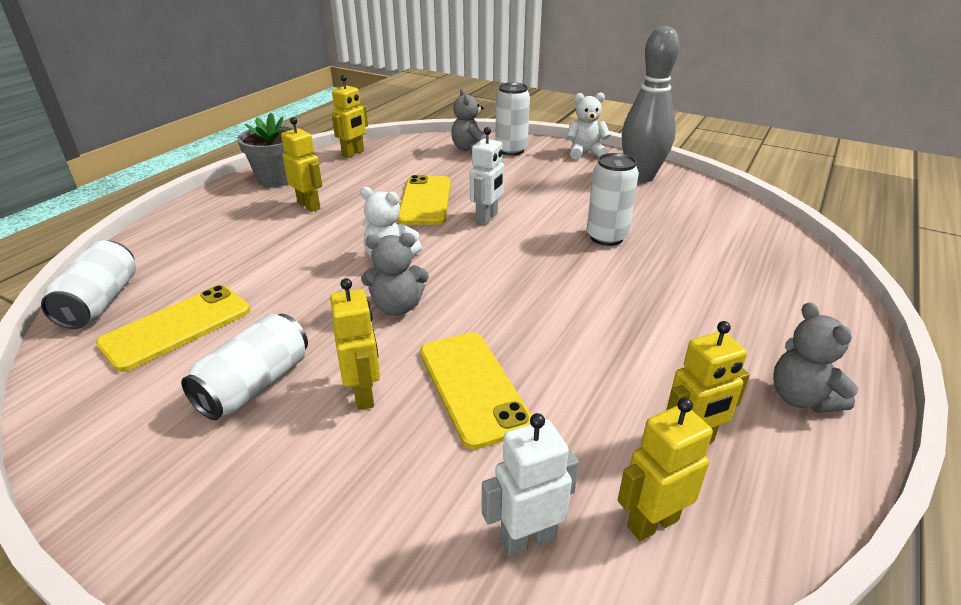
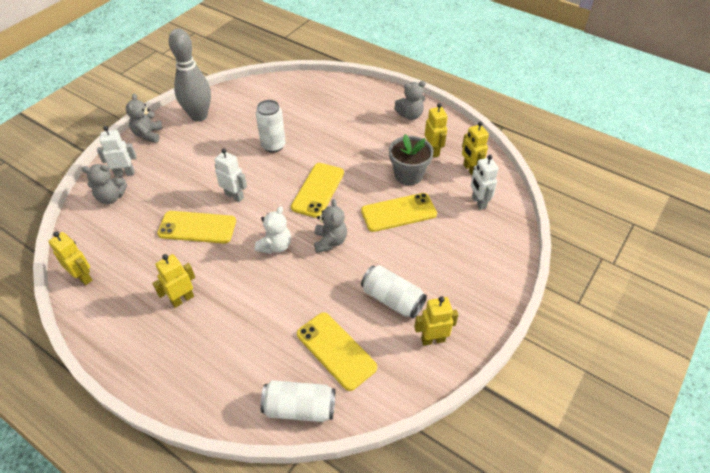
camera: 85 degrees left, 15 degrees up
(277, 178) = (118, 329): grey flower pot -> grey flower pot (408, 175)
(364, 394) = (402, 253): yellow robot -> yellow robot (432, 339)
(511, 150) = (125, 173): white can -> white robot
(515, 287) = (318, 190): none -> yellow phone
(585, 153) = (148, 135): white teddy bear -> grey teddy bear

